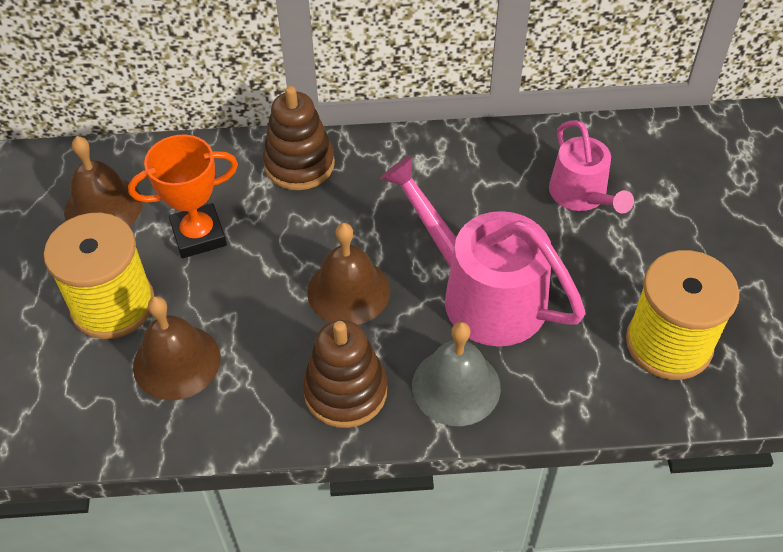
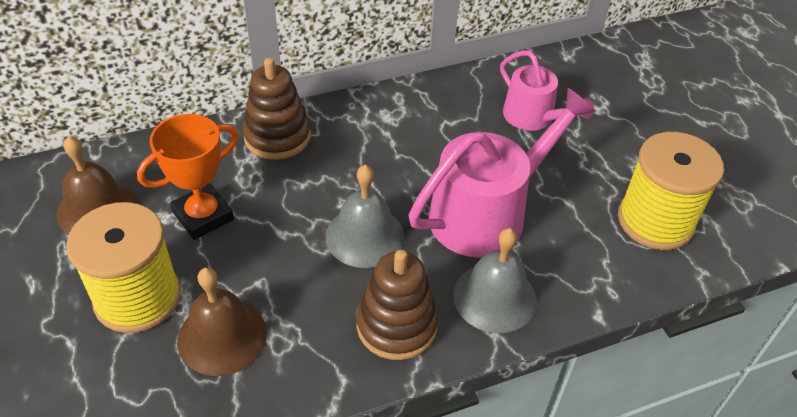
camera: 20 degrees left, 5 degrees down
(348, 291) = (365, 236): brown bell -> grey bell
(484, 294) = (486, 214): pink watering can -> pink watering can turned 120 degrees clockwise

